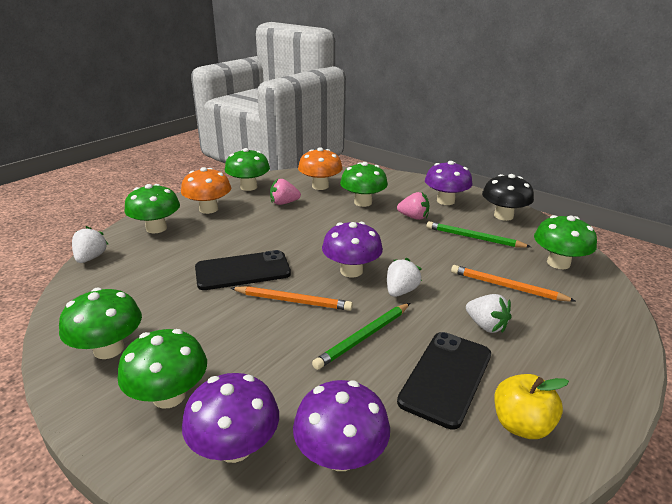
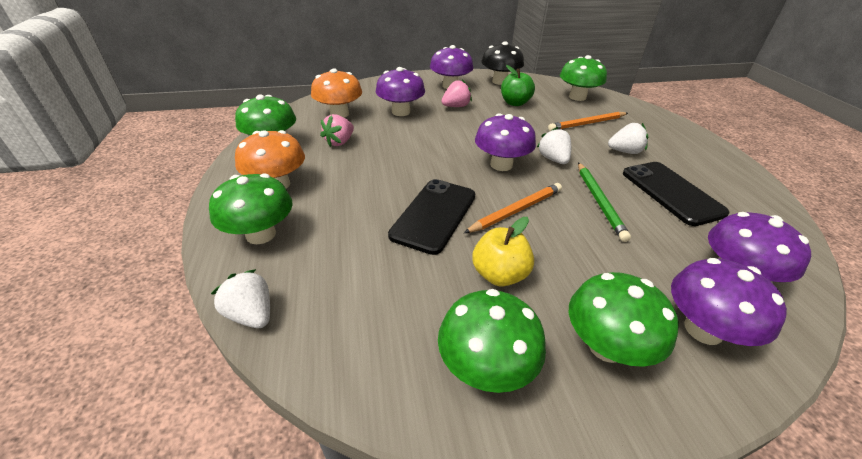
camera: 50 degrees left, 10 degrees up
(363, 202) = (401, 112): green mushroom -> purple mushroom
(474, 238) = (515, 103): green pencil -> green apple
(521, 425) = (733, 191): yellow apple -> yellow apple (499, 274)

